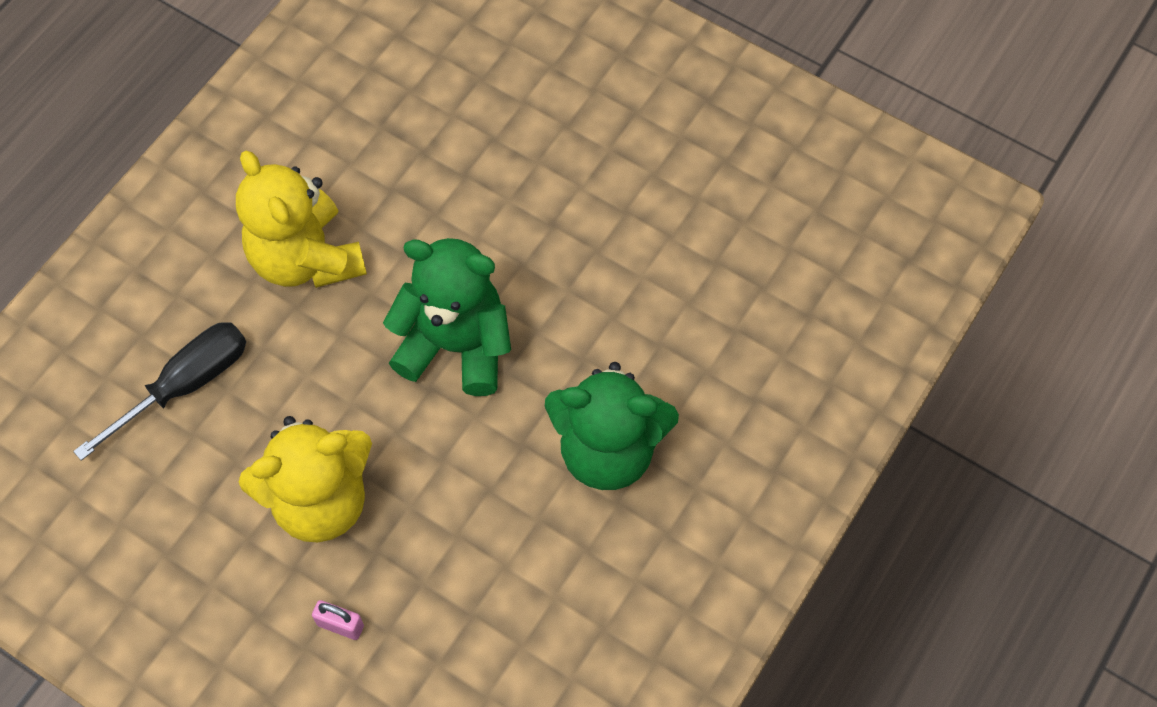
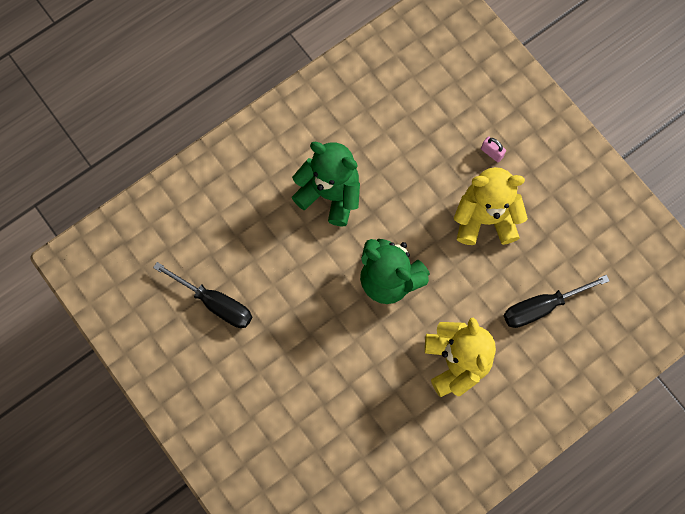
camera: 160 degrees left, 10 degrees up
(719, 219) = (216, 303): none -> black screwdriver

